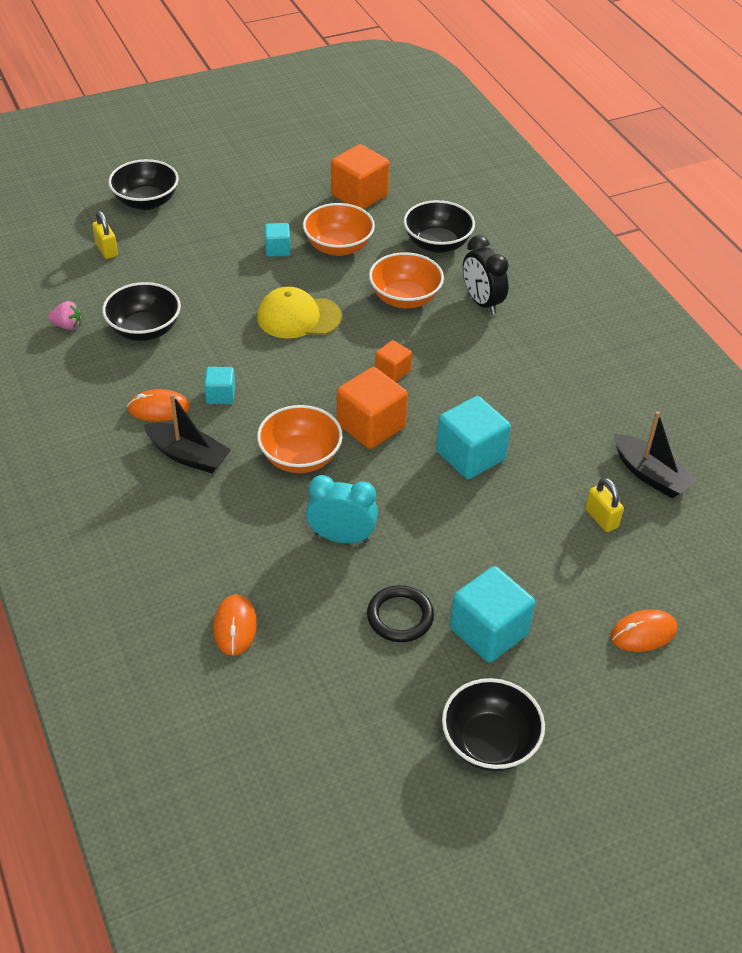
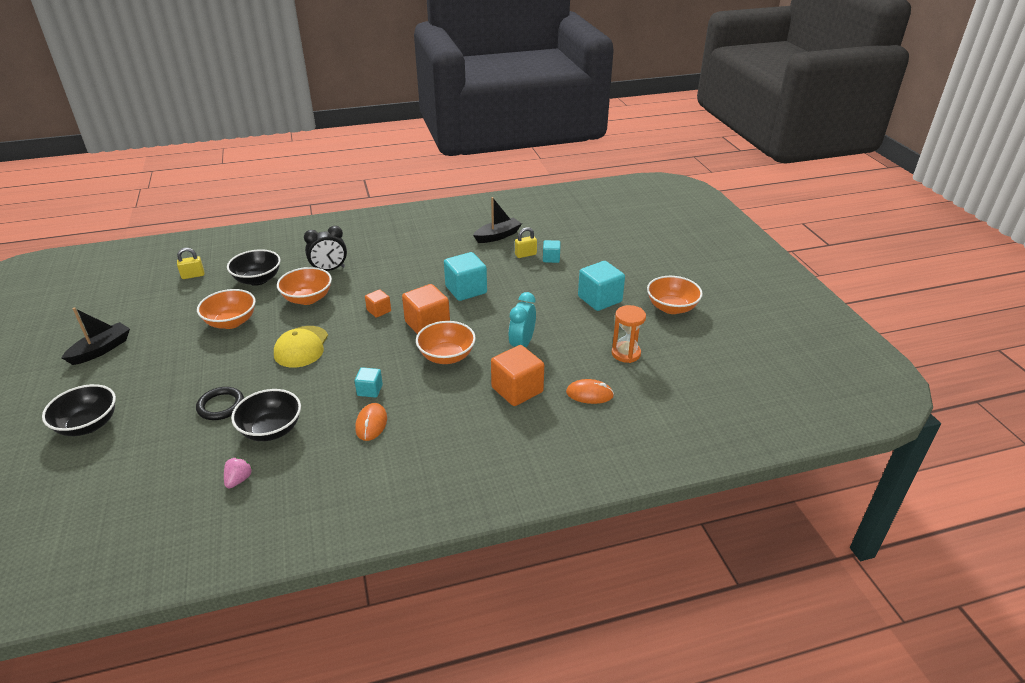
camera: 80 degrees left, 10 degrees down
(106, 250) = (143, 453): yellow padlock -> yellow padlock (193, 275)
(188, 456) = (428, 409): black boat -> black boat (101, 350)
(277, 249) = (214, 351): turquoise cube -> turquoise cube (551, 258)
(340, 672) = (626, 353): none -> orange hourglass
(359, 195) = (175, 307): orange cube -> orange cube (517, 390)
(400, 616) = (587, 328): black ring -> black ring (221, 406)
(489, 742) = (671, 308): black bowl -> orange bowl
(643, 633) = (604, 254): orange mouse -> none

